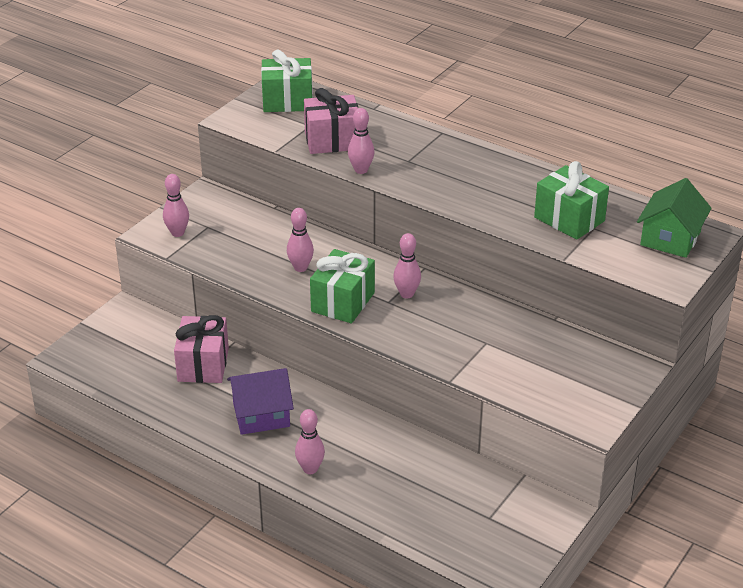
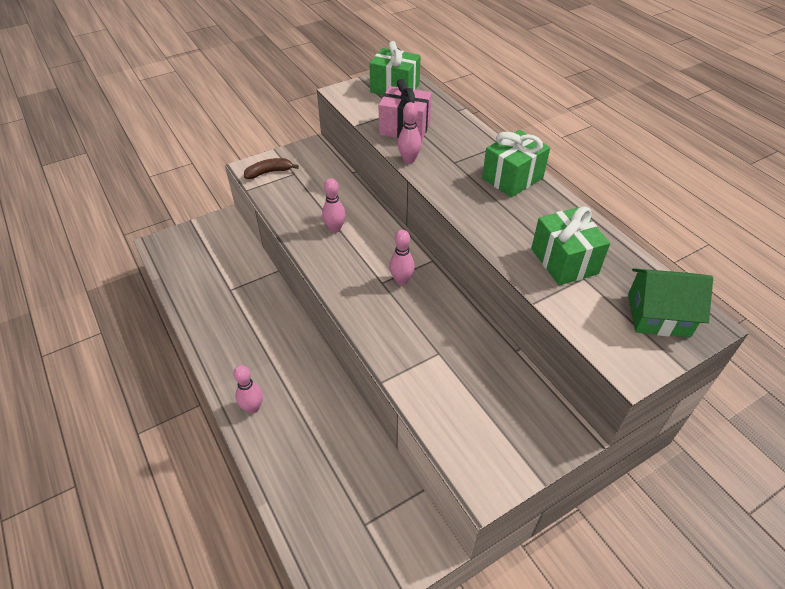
camera: 25 degrees right, 10 degrees up
(177, 233) = (269, 172): pink bowling pin -> brown banana
(203, 365) = (243, 282): pink gift -> none
(261, 415) = (252, 341): purple house -> none
(343, 302) = (345, 270): green gift -> green gift (512, 178)
(670, 238) = (658, 315): green house -> green house turned 45 degrees clockwise

